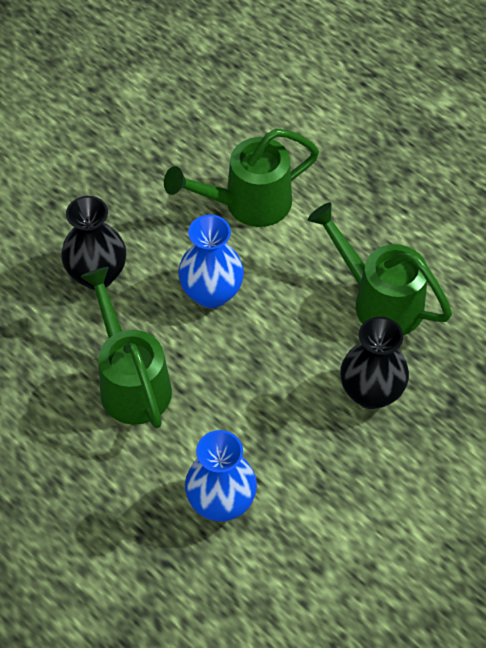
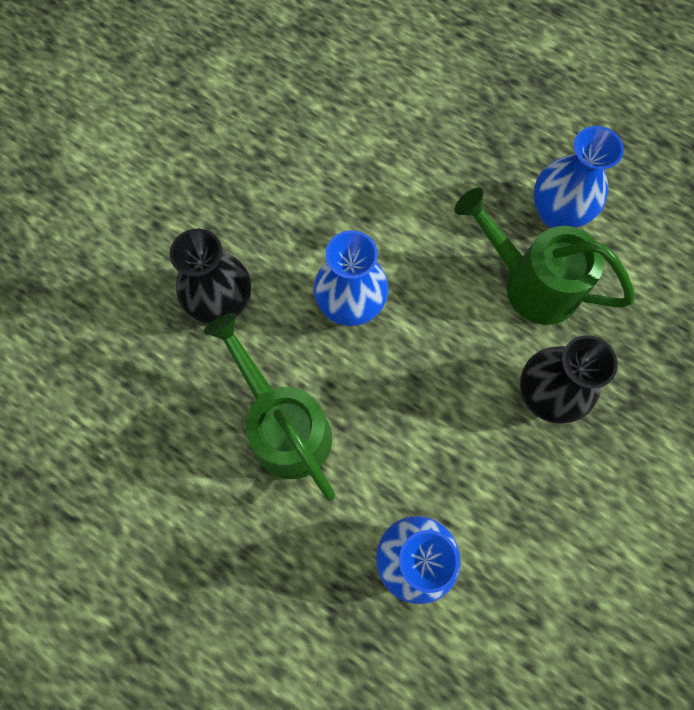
camera: 10 degrees left, 15 degrees up
(248, 203) = (368, 191): green watering can -> none
(417, 246) = (557, 213): none -> blue vase

